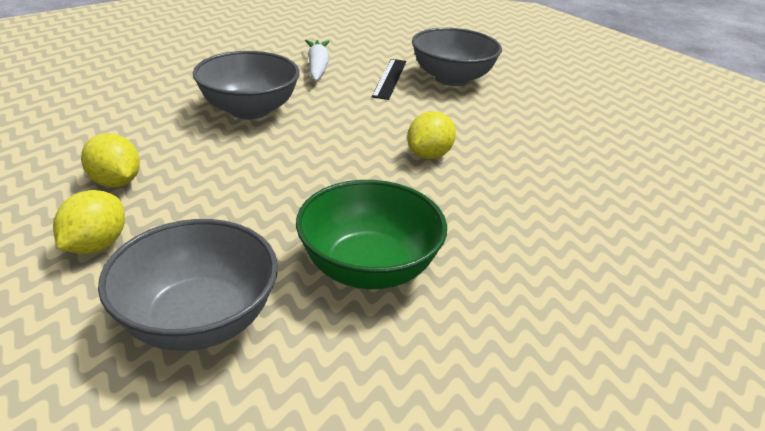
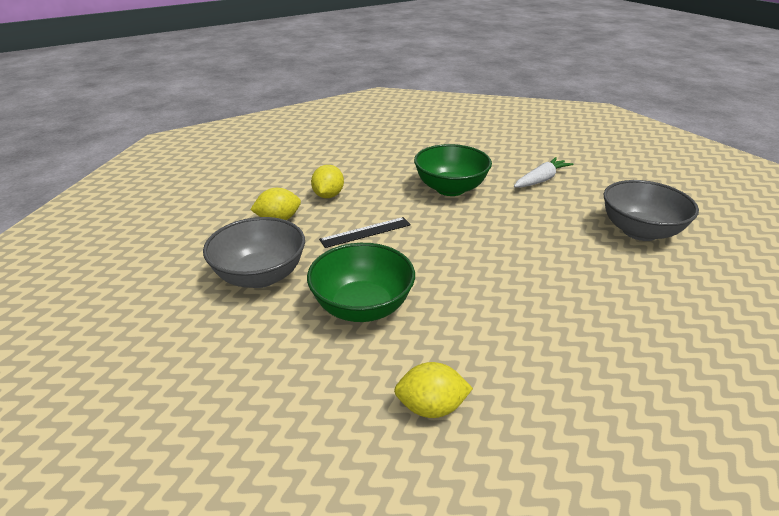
camera: 55 degrees right, 0 degrees up
(249, 110) = (450, 188): grey bowl -> green bowl
(389, 78) = (583, 209): black ruler -> black ruler (365, 232)
(429, 155) = (515, 271): yellow lemon -> yellow lemon (431, 407)

